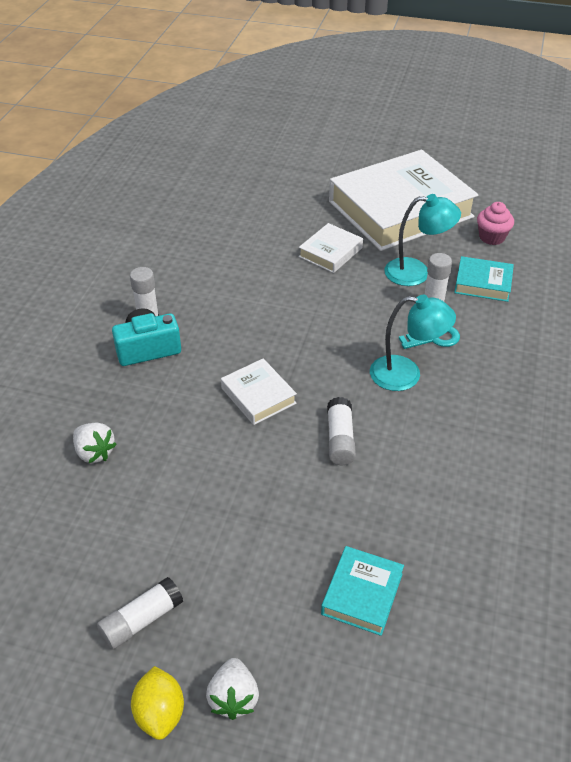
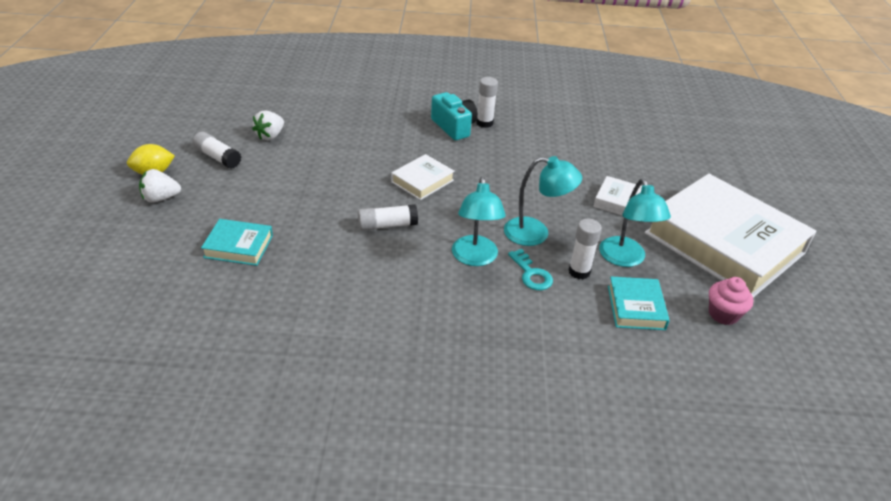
camera: 75 degrees right, 5 degrees down
(94, 453) = (348, 121): white strawberry -> white strawberry (270, 136)
(371, 322) = (536, 233): none -> turquoise lamp

